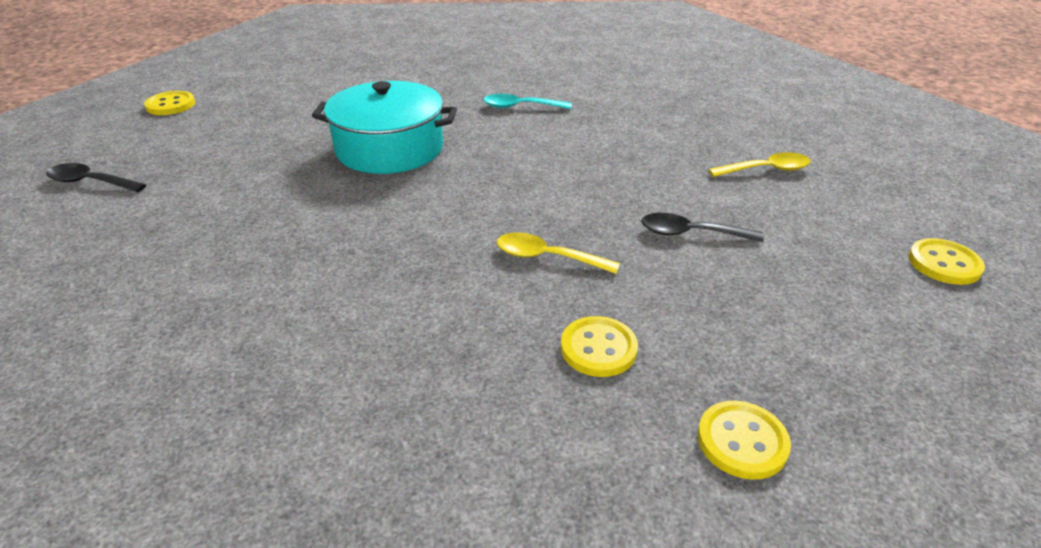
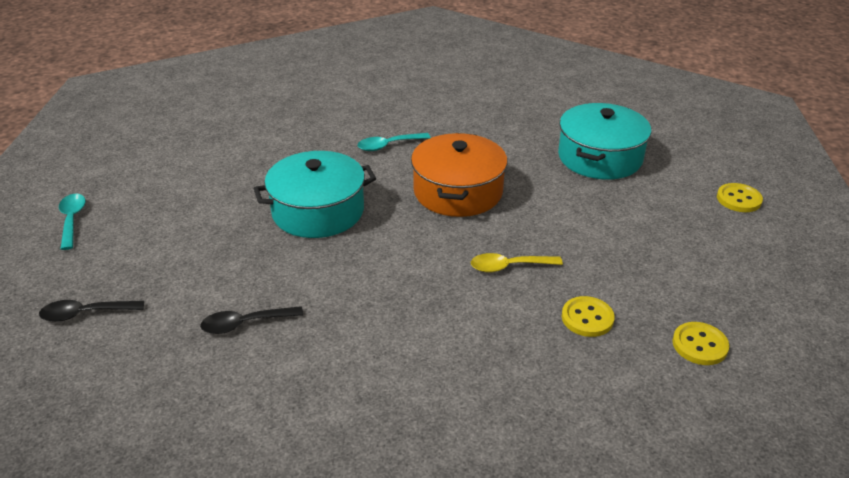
camera: 25 degrees left, 0 degrees up
(171, 105) = (72, 220): yellow button -> turquoise spoon
(556, 165) = (458, 191): none -> orange pot
(690, 233) = (585, 221): black spoon -> black spoon (245, 324)
(766, 170) = (600, 157): yellow spoon -> turquoise pot

